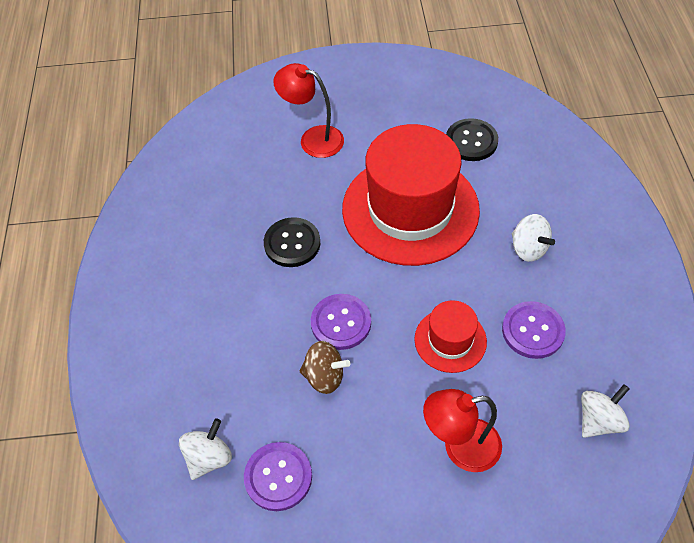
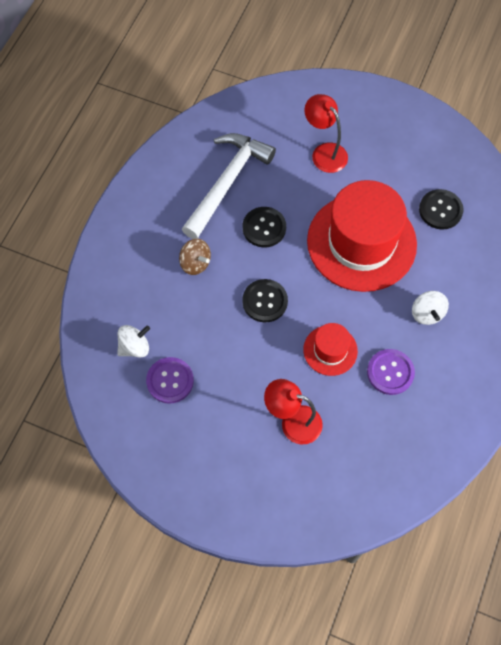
camera: 25 degrees right, 10 degrees up
(221, 215) = (227, 182): none -> white hammer
(324, 376) = (233, 332): brown spinning top -> brown spinning top (195, 263)
(341, 323) = (265, 301): purple button -> black button
(599, 420) = (394, 452): white spinning top -> none

